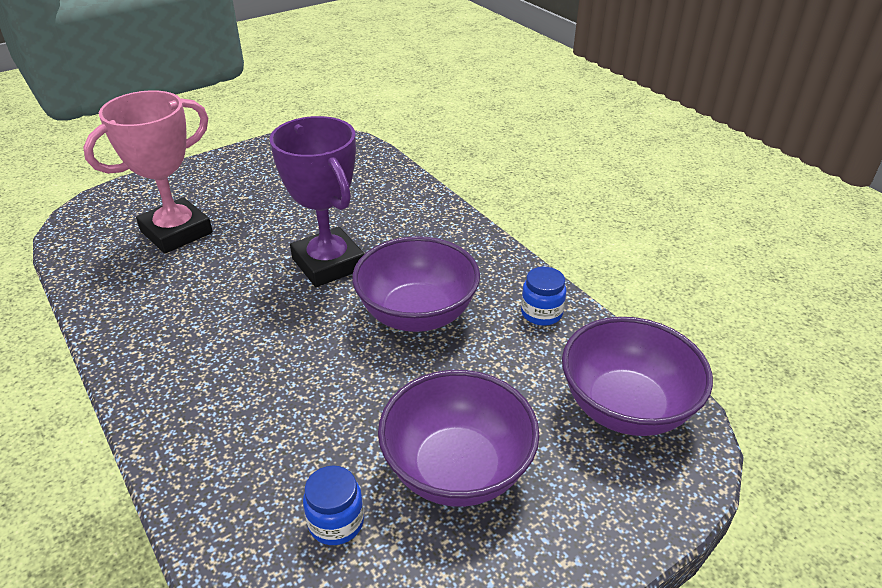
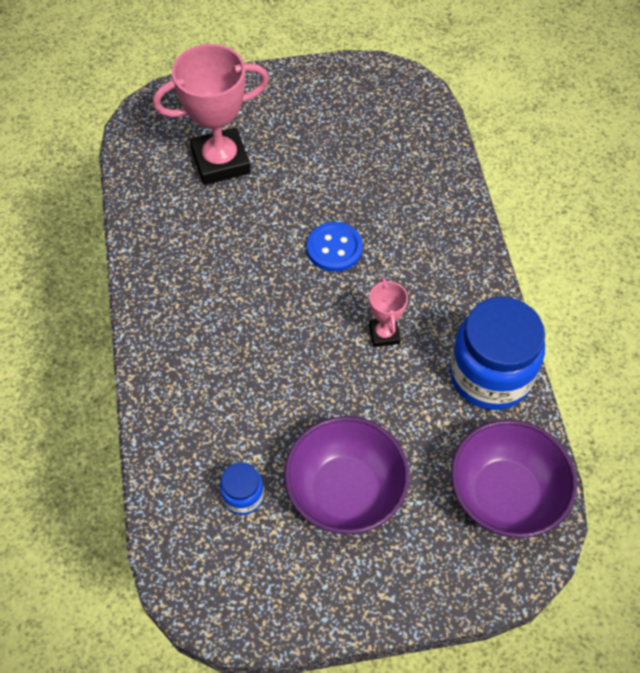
camera: 25 degrees right, 20 degrees up
(328, 264) = (334, 248): purple trophy -> blue button
(417, 314) = (384, 334): purple bowl -> pink trophy
(541, 313) = (490, 375): blue jar -> blue jar, size x2.15

